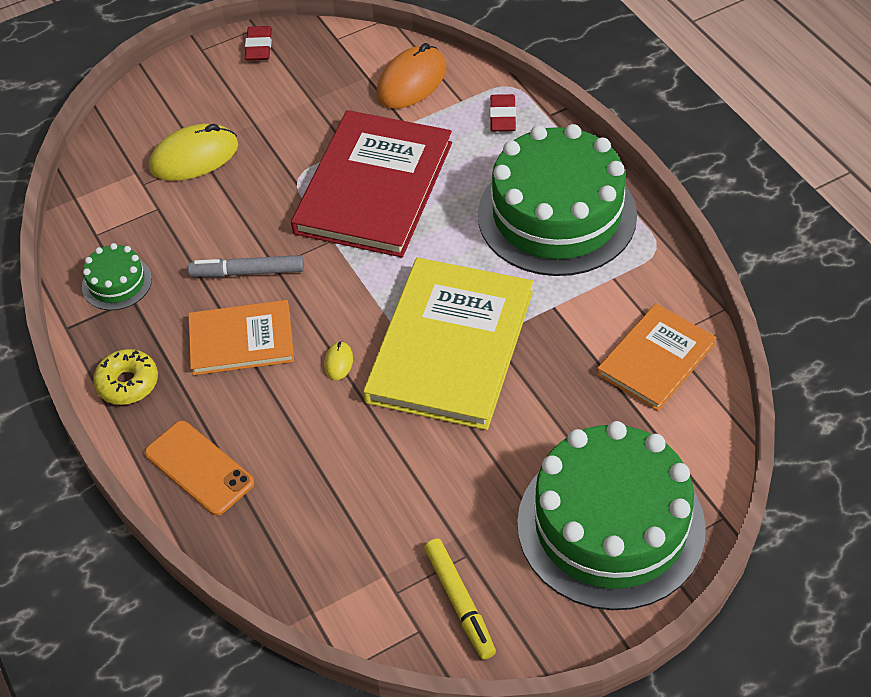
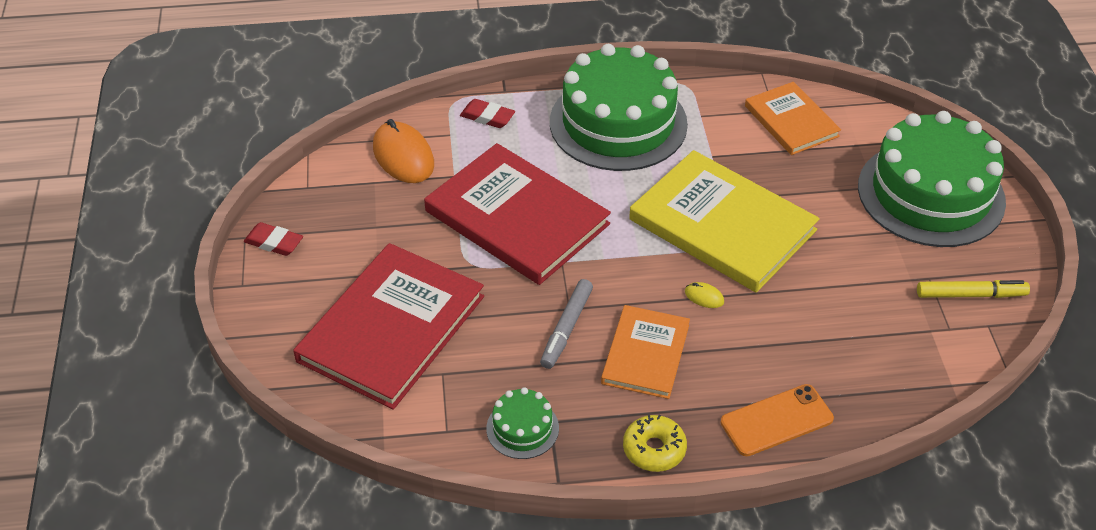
camera: 70 degrees left, 5 degrees down
(194, 157) = (392, 328): yellow mouse -> red book

